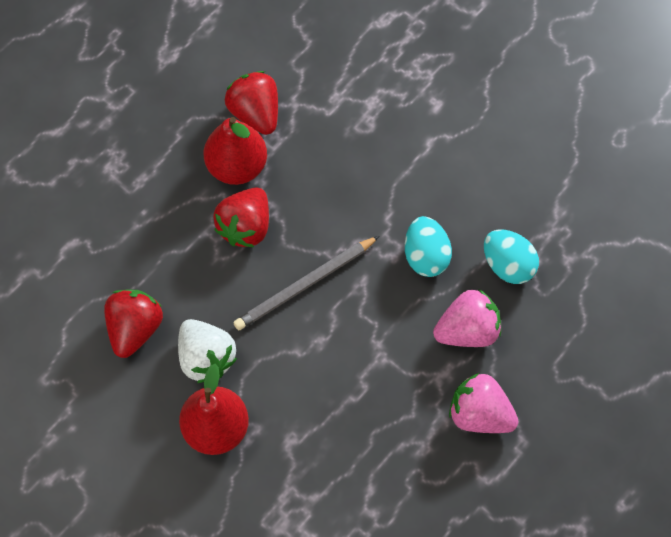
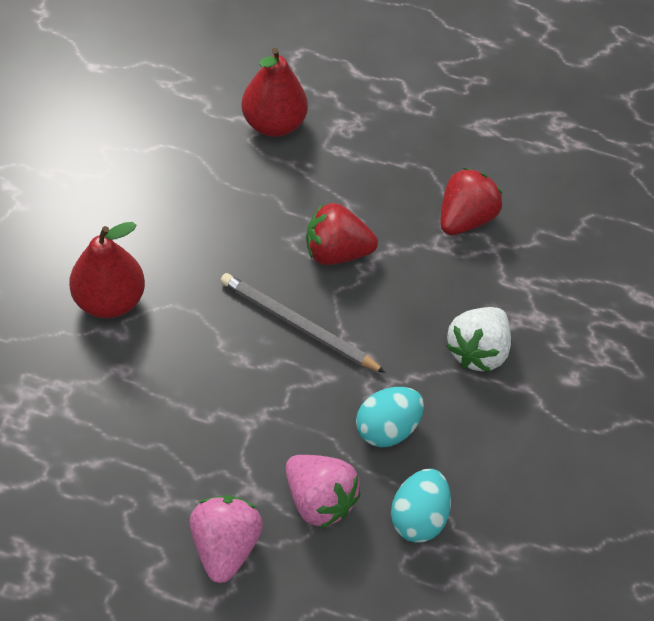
camera: 60 degrees right, 10 degrees down
(135, 328) = (185, 199): red strawberry -> none
(206, 357) = (180, 266): white strawberry -> white strawberry (477, 351)
(237, 166) = (397, 223): red pear -> red pear (273, 124)

